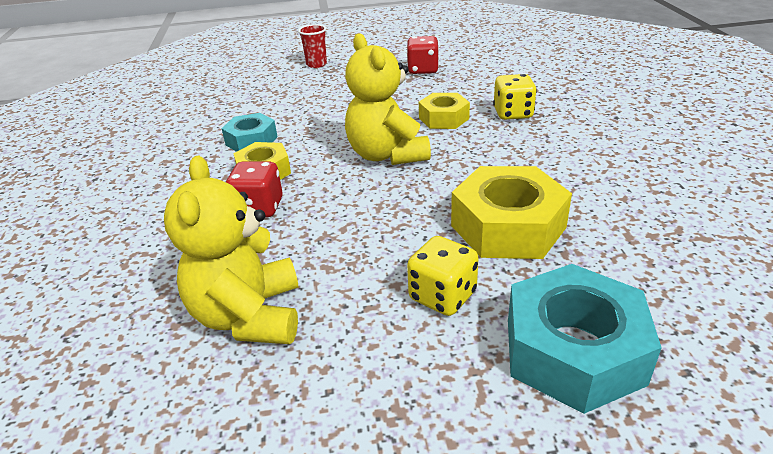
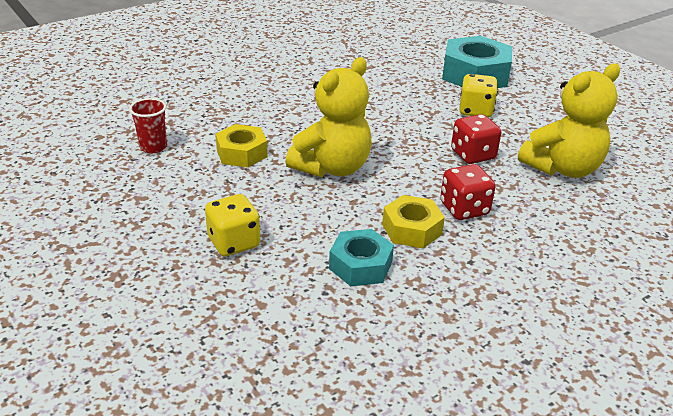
camera: 120 degrees left, 0 degrees up
(316, 64) = (96, 301): red cup -> red cup (153, 147)
(423, 70) = (107, 193): red dice -> red dice (473, 155)
(508, 226) = (391, 101): yellow nut -> none
(513, 114) = (215, 120): yellow dice -> yellow dice (234, 242)

